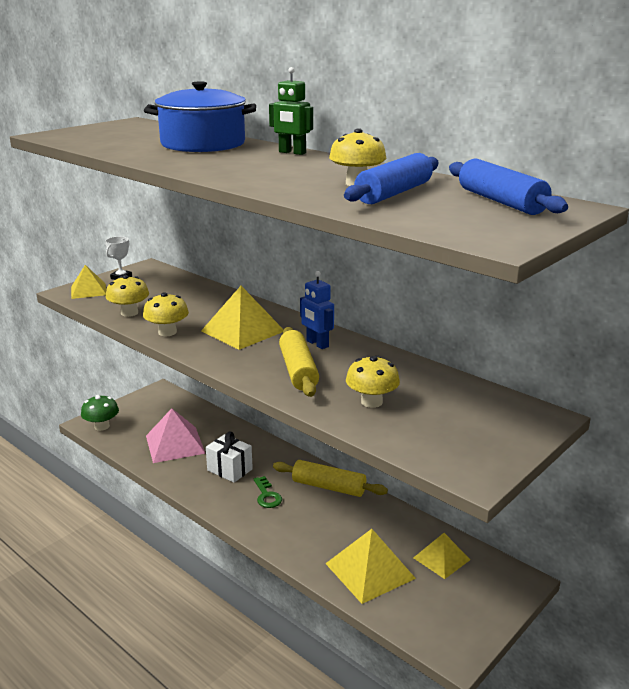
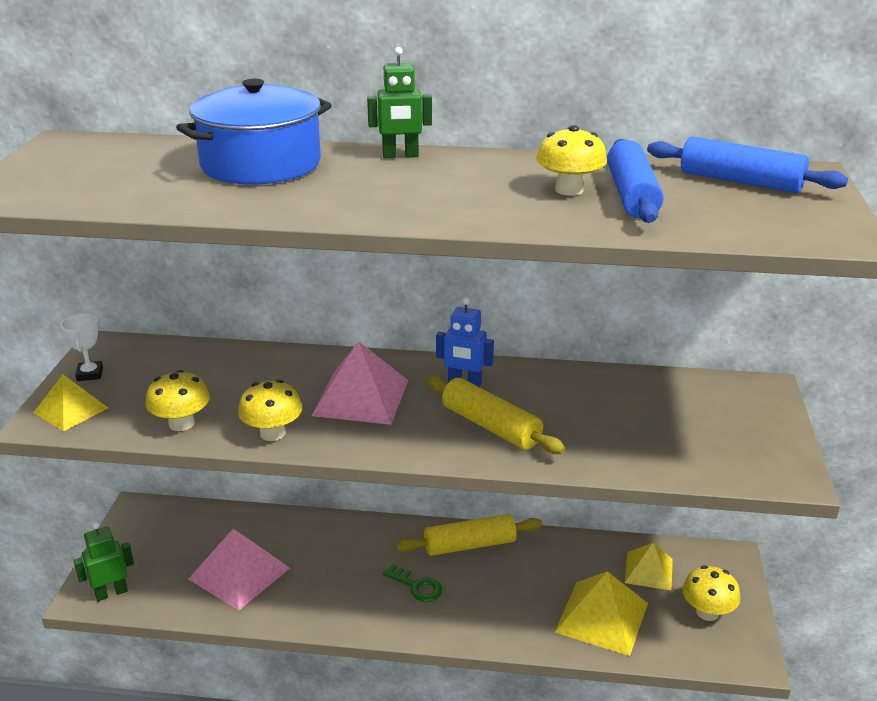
camera: 35 degrees left, 5 degrees up
(102, 426) = (111, 593): green mushroom -> green robot
(230, 470) = (342, 575): white gift -> none
(243, 331) = (360, 397): yellow pyramid -> pink pyramid
(371, 402) = (608, 434): yellow mushroom -> yellow mushroom (707, 612)

